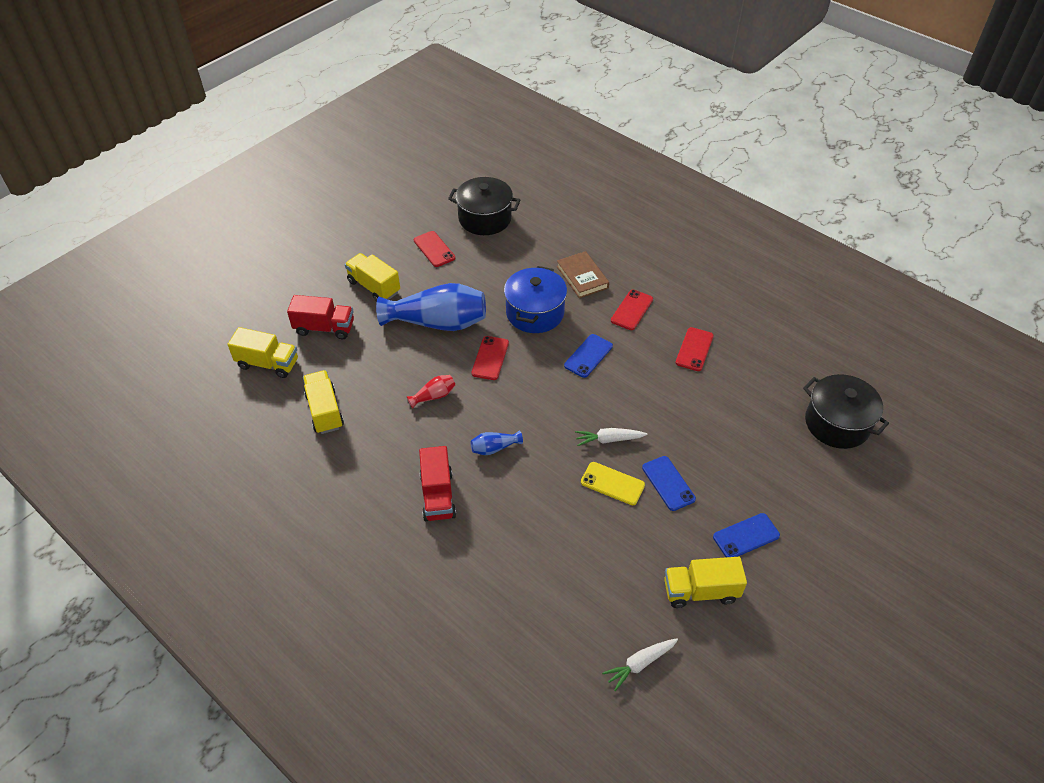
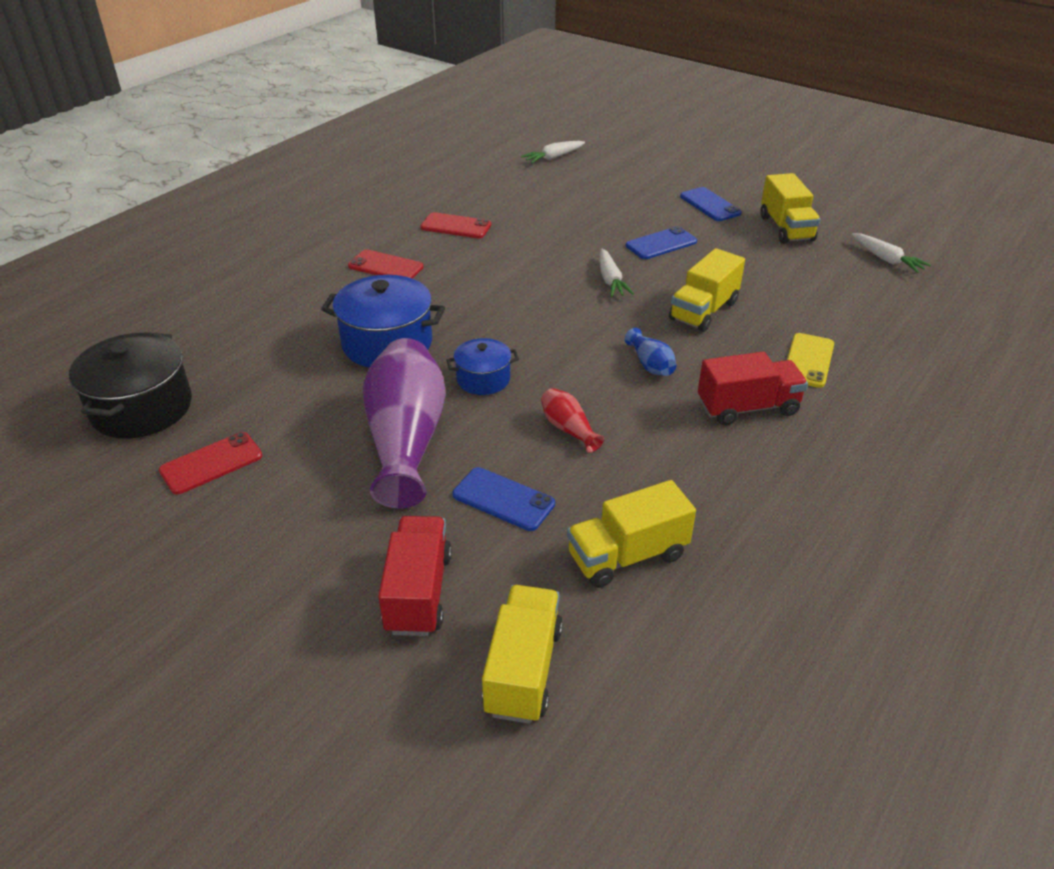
camera: 95 degrees left, 10 degrees down
(374, 287) = (305, 534): yellow truck -> yellow truck (703, 311)
(438, 322) = (406, 440): blue vase -> purple vase
(490, 358) = (483, 379): red phone -> blue pot
(582, 277) = (314, 305): brown book -> none
(588, 356) = (472, 297): blue phone -> blue phone (503, 499)
(612, 483) = (675, 277): yellow phone -> yellow phone (808, 360)
(837, 423) = (553, 157): black pot -> white carrot

